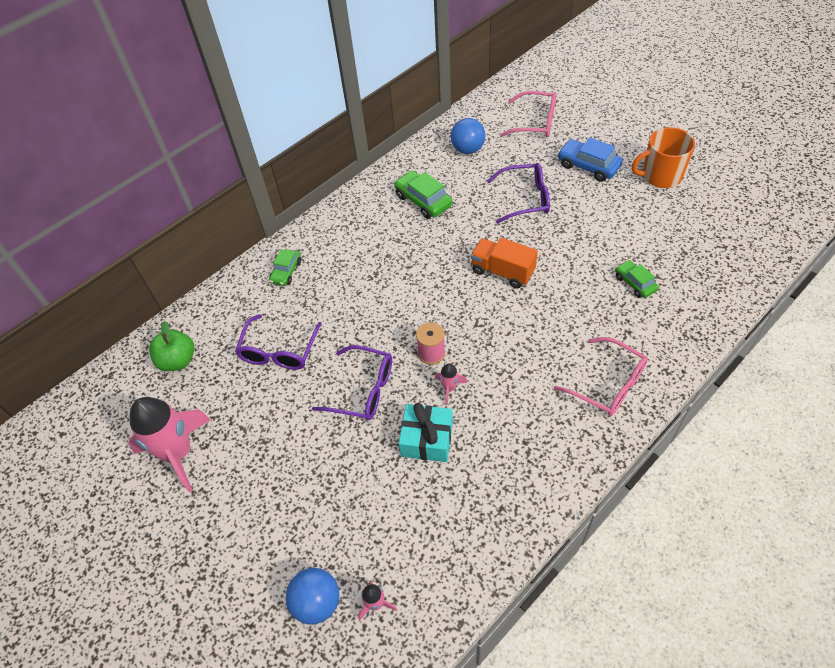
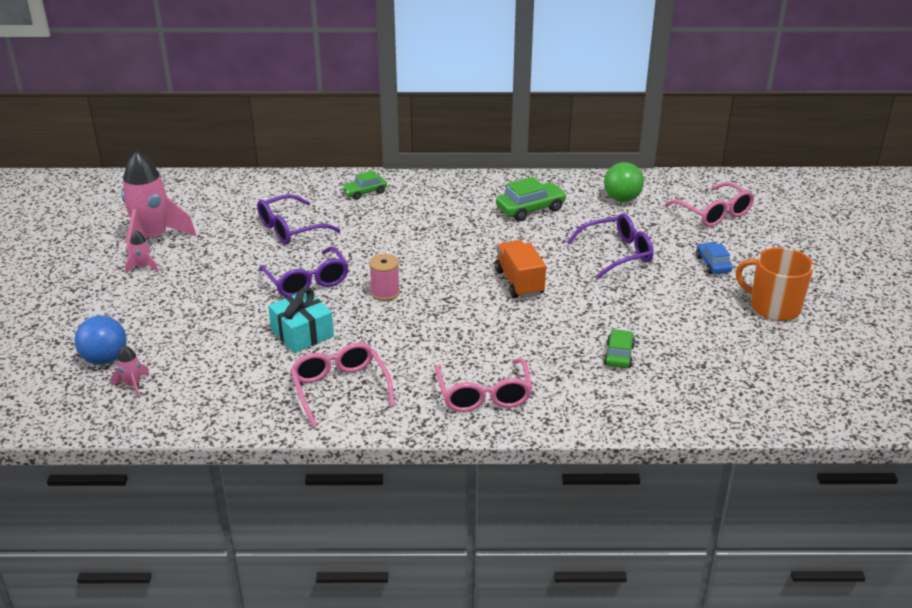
camera: 40 degrees right, 20 degrees down
(178, 360) = (226, 196): green apple -> none
(423, 201) = (530, 209): green car -> green car turned 60 degrees clockwise
(449, 388) = (364, 318): pink rocket -> pink rocket (143, 267)
(468, 149) = (622, 199): blue ball -> green ball
(519, 463) = (340, 388): none -> pink glasses
(526, 199) = (617, 253): purple glasses -> purple glasses turned 60 degrees counterclockwise
(588, 166) = (713, 264): blue car -> blue car, size x0.64

